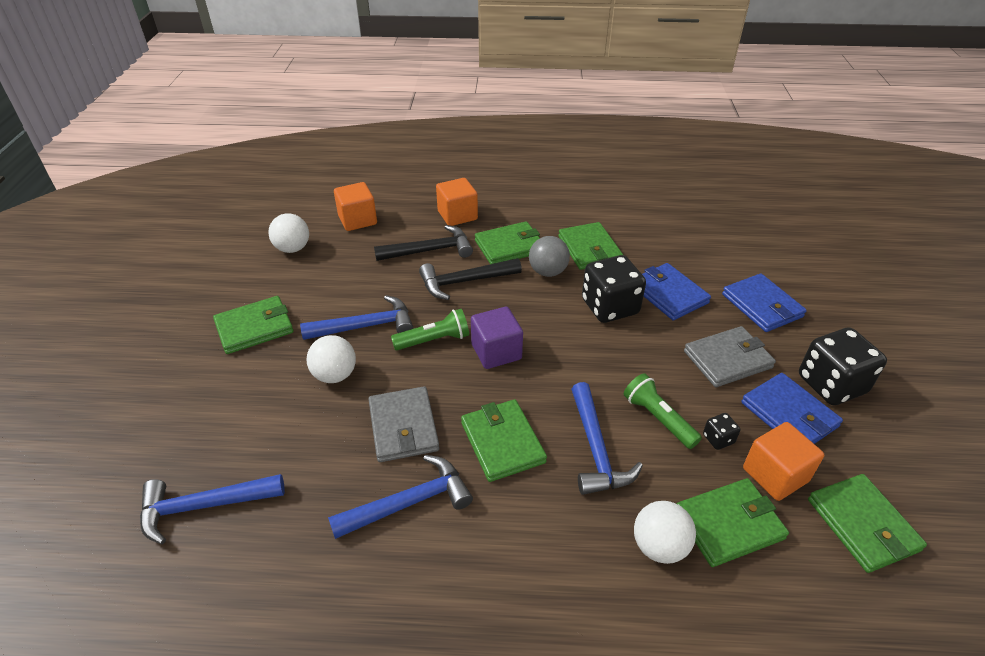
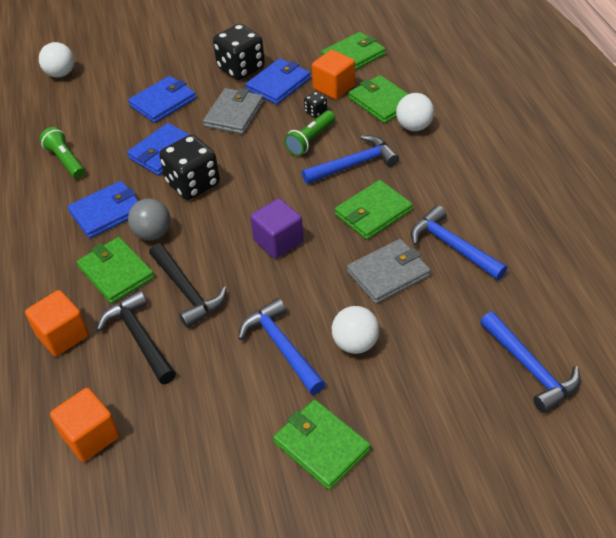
camera: 105 degrees left, 5 degrees up
(293, 248) = (169, 482): white ball -> white ball (61, 74)
(434, 340) = (280, 287): green flashlight -> green flashlight (65, 160)
(589, 249) = (107, 212): green wallet -> blue wallet
(728, 359) = (234, 114): grey wallet -> grey wallet turned 60 degrees clockwise

